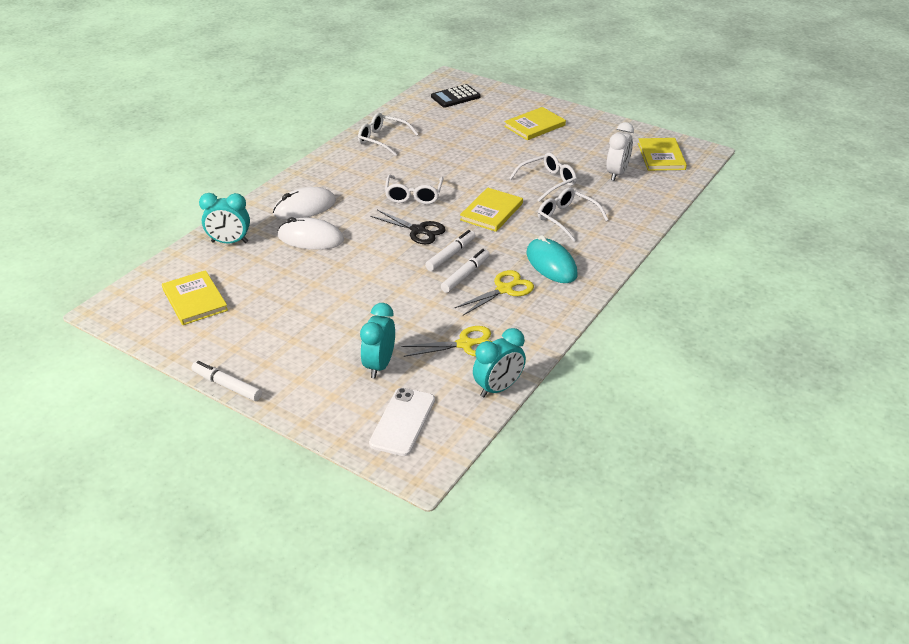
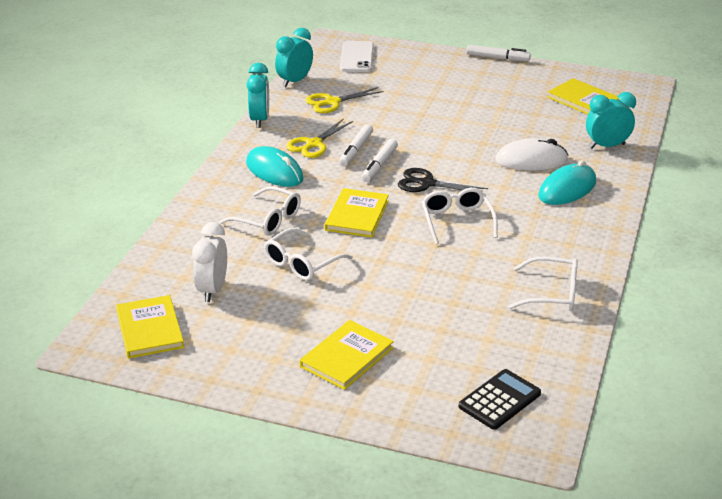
camera: 165 degrees right, 5 degrees down
(304, 208) = (567, 189): white mouse -> turquoise mouse
(379, 365) = (393, 82): turquoise clock -> turquoise clock (259, 120)

